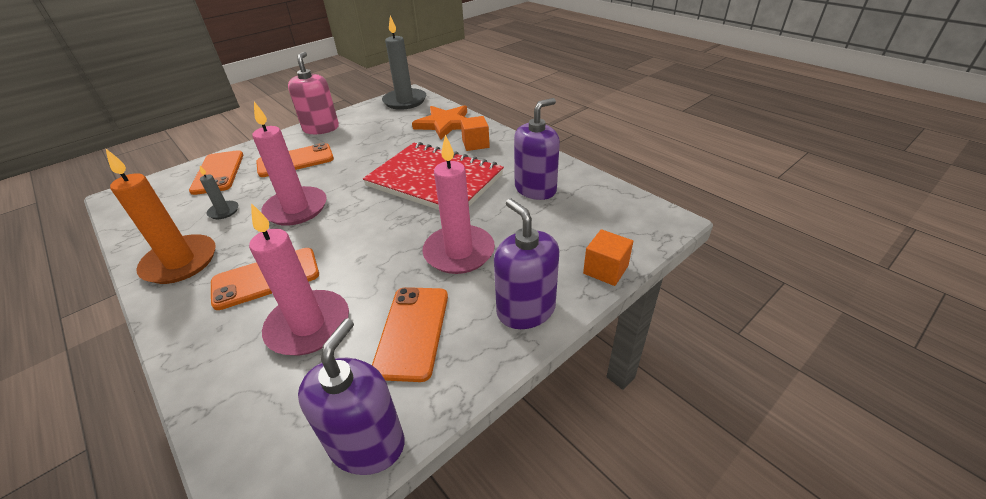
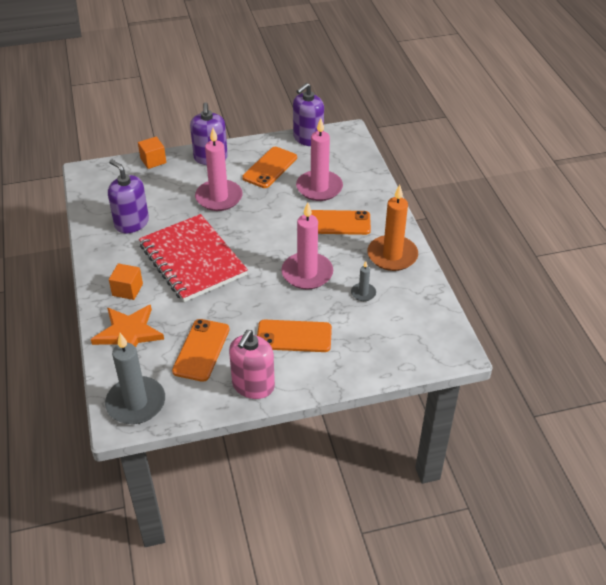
camera: 155 degrees left, 5 degrees up
(218, 172) = (368, 349): orange phone -> orange phone (201, 350)
(535, 189) = (132, 223): purple soap dispenser -> purple soap dispenser turned 60 degrees clockwise

